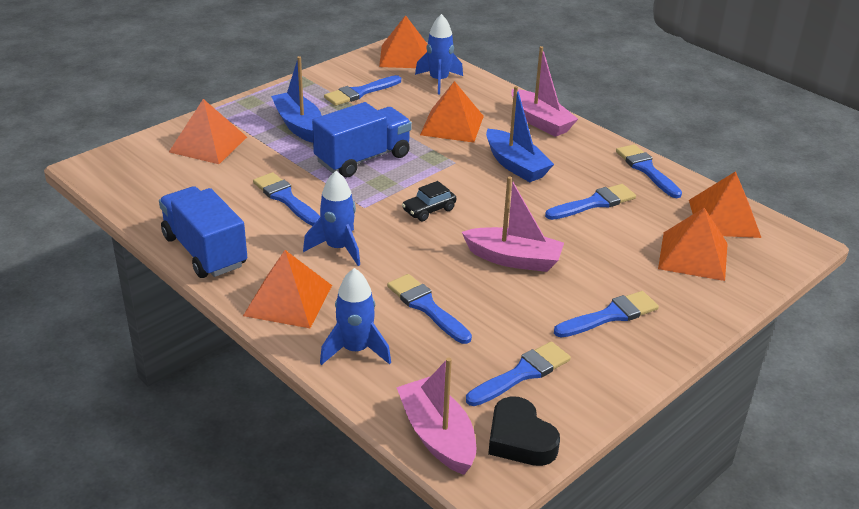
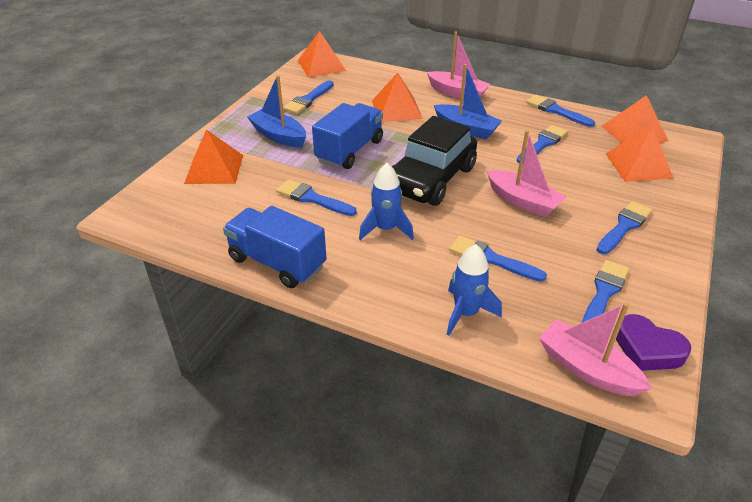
camera: 20 degrees left, 5 degrees up
(288, 300) = (379, 286): orange pyramid -> none
(429, 210) = (431, 179): black car -> black car, size x2.48
(439, 81) = (361, 78): blue rocket -> none
(514, 259) = (523, 201): pink boat -> pink boat turned 45 degrees clockwise
(520, 439) = (647, 349): black heart -> purple heart

